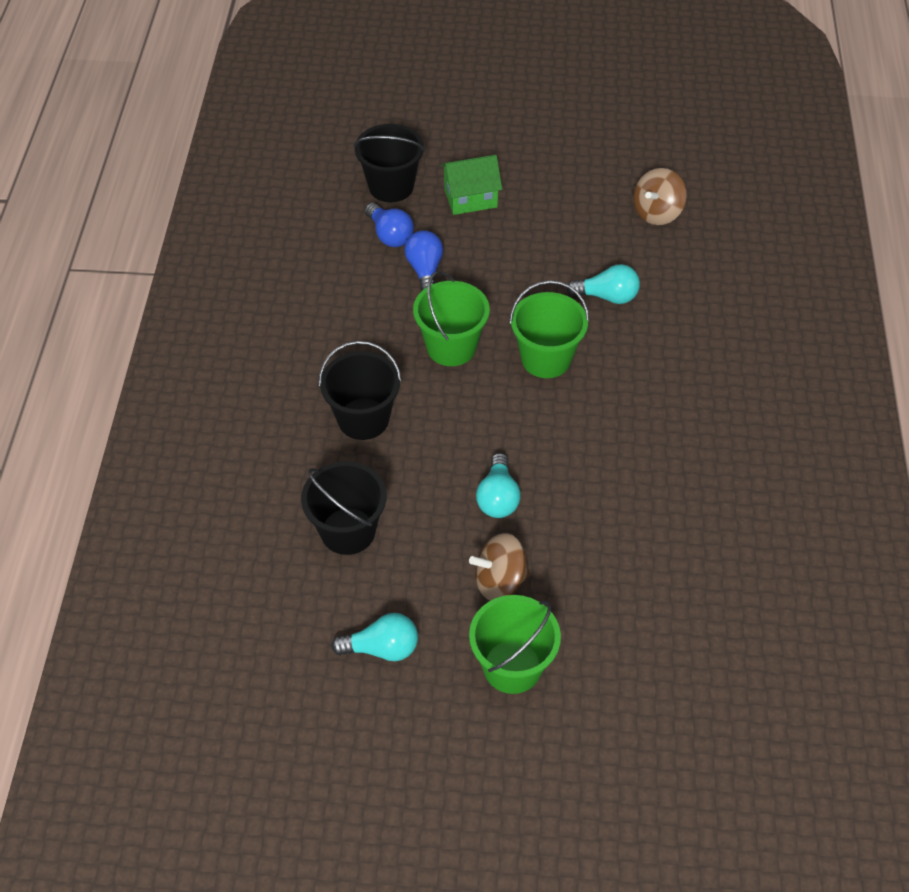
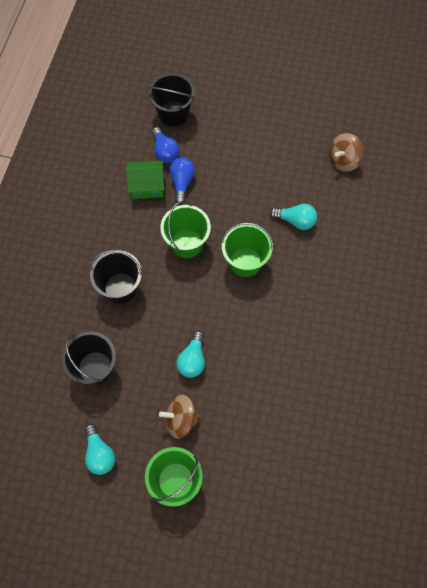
camera: 10 degrees right, 15 degrees up
(382, 648) = (99, 453): turquoise light bulb -> turquoise light bulb turned 60 degrees clockwise
(470, 198) = (223, 130): green house -> green house (147, 186)

